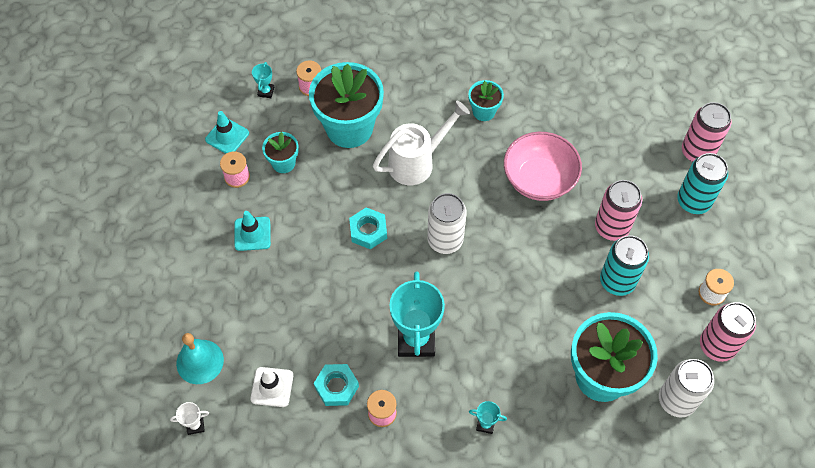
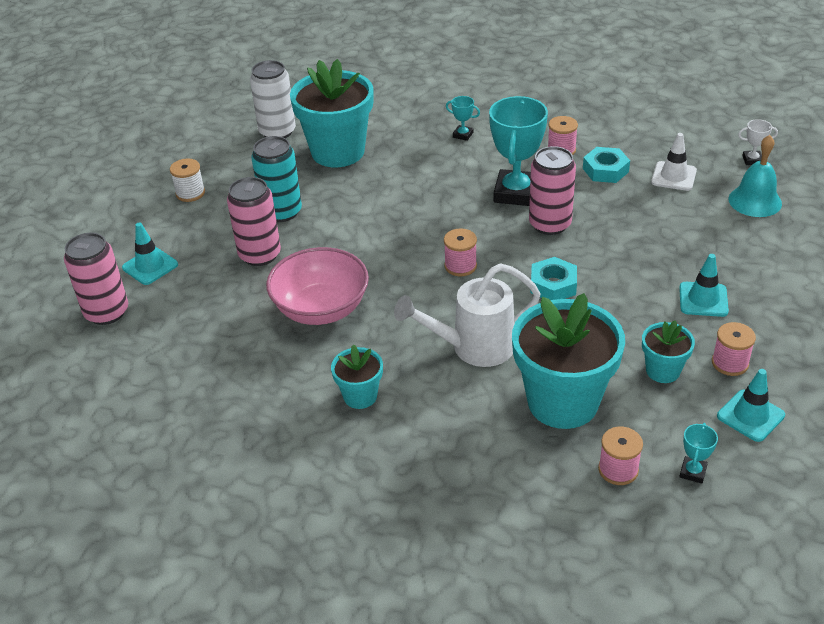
camera: 165 degrees left, 20 degrees down
(445, 240) = (460, 266): white can -> pink spool
(693, 201) = (150, 266): turquoise can -> turquoise traffic cone
(717, 345) = (214, 159): pink can -> pink can (550, 224)

